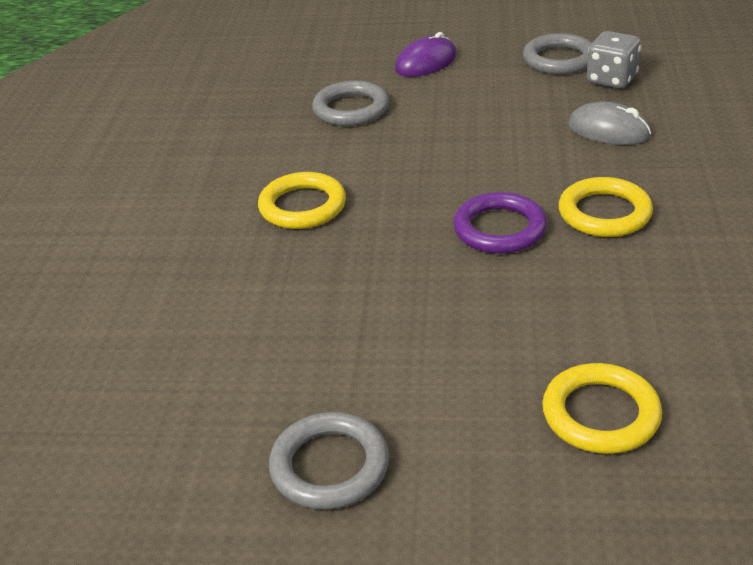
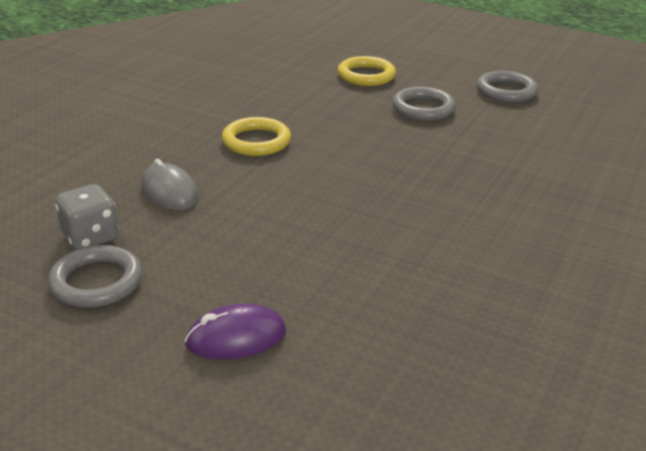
camera: 160 degrees left, 5 degrees down
(302, 206) = (472, 210): yellow ring -> none
(351, 109) = (373, 297): grey ring -> grey ring (423, 108)
(499, 229) = (335, 153): purple ring -> none

